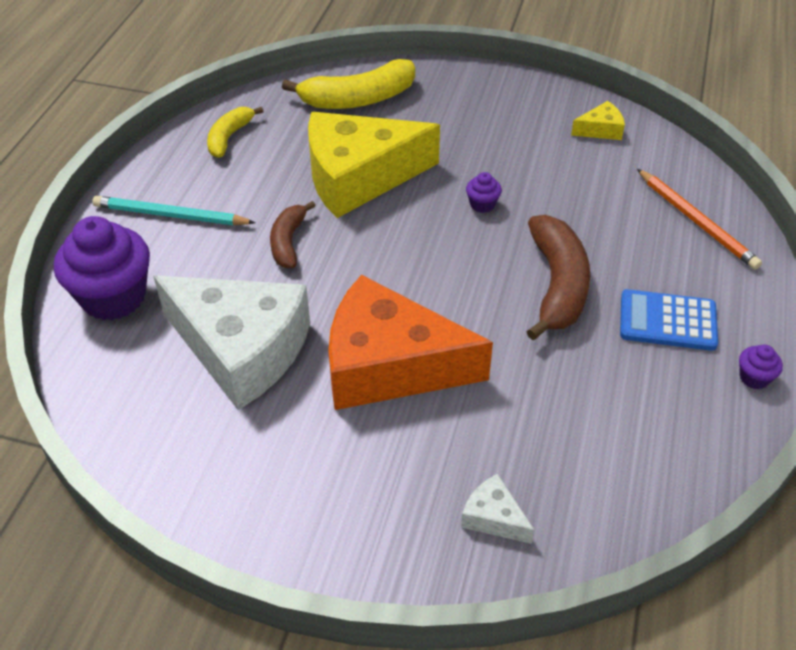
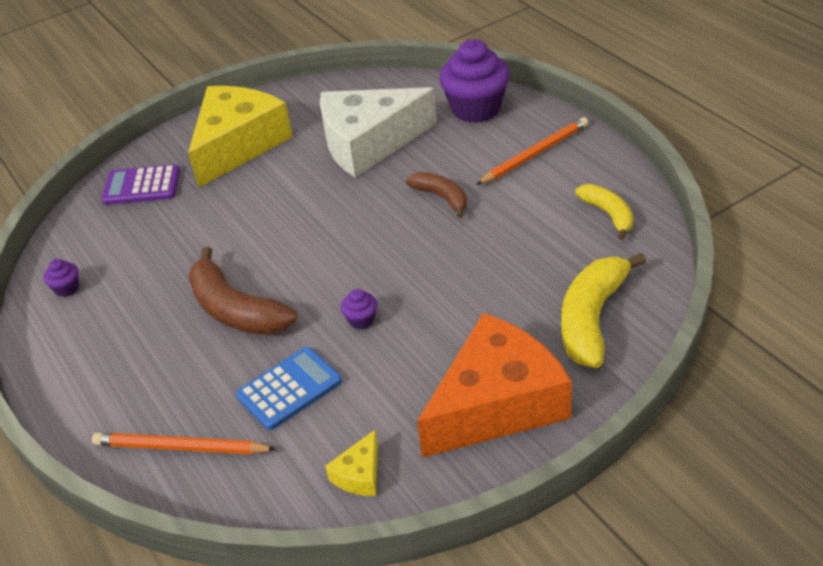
camera: 135 degrees right, 5 degrees down
(170, 215) = (535, 154): turquoise pencil -> orange pencil
(359, 177) = (475, 265): yellow cheese -> yellow cheese (238, 145)
(389, 365) = (280, 195): orange cheese -> orange cheese (497, 404)
(493, 517) = (142, 186): white cheese -> purple calculator
(667, 321) = (134, 347): blue calculator -> blue calculator (289, 389)
(754, 378) = (44, 357): purple cupcake -> purple cupcake (67, 288)

